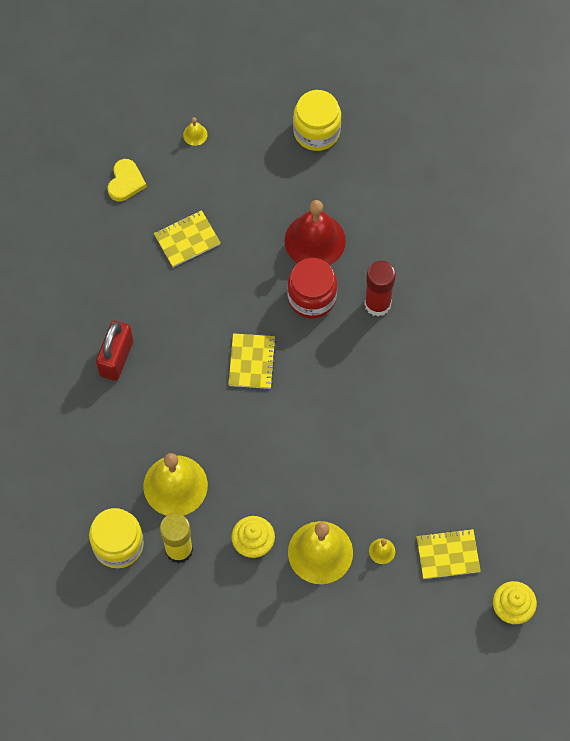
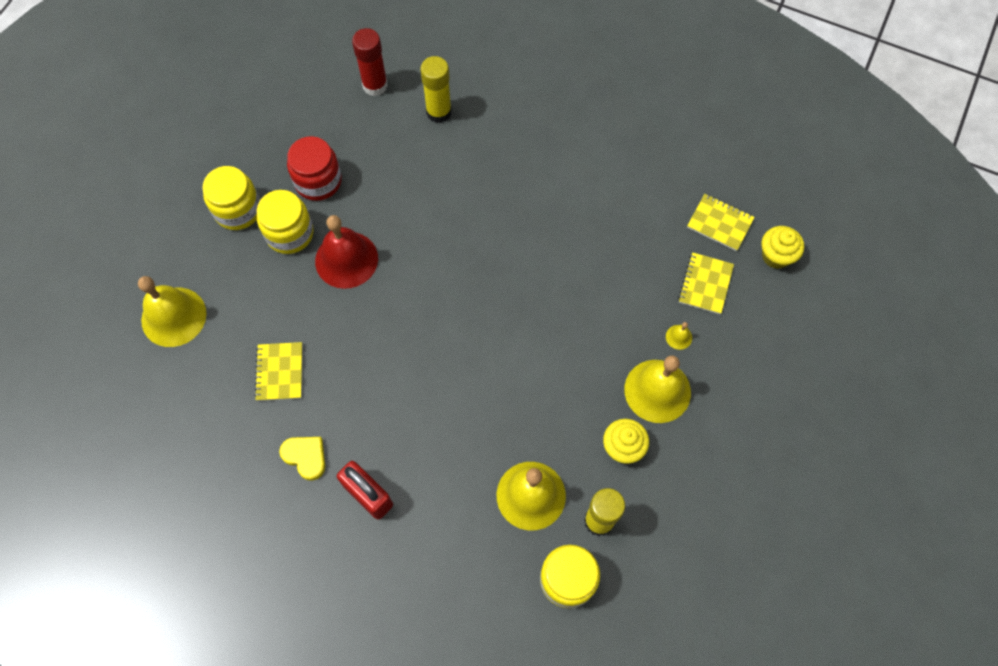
camera: 65 degrees left, 0 degrees up
(126, 182) = (184, 403): yellow heart -> yellow heart (305, 457)
(195, 134) = (173, 316): yellow bell -> yellow bell, size x2.45
(252, 362) = (438, 368): yellow notebook -> yellow notebook (720, 223)
(312, 297) = (401, 287): red jar -> red jar (318, 181)
(316, 183) = (289, 233): none -> yellow jar
(377, 304) = (438, 235): red glue stick -> red glue stick (375, 85)
(504, 246) = (439, 112): none -> yellow glue stick

